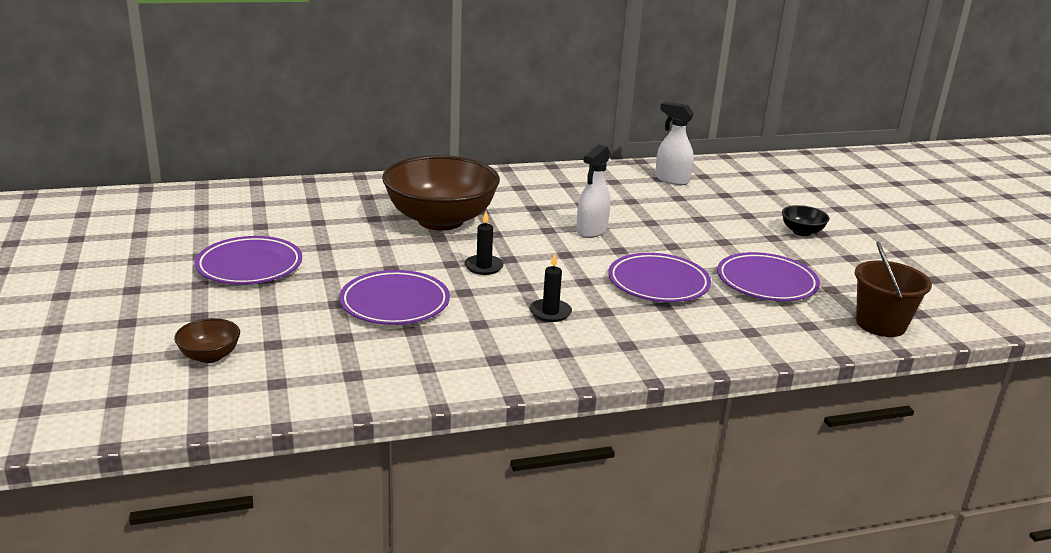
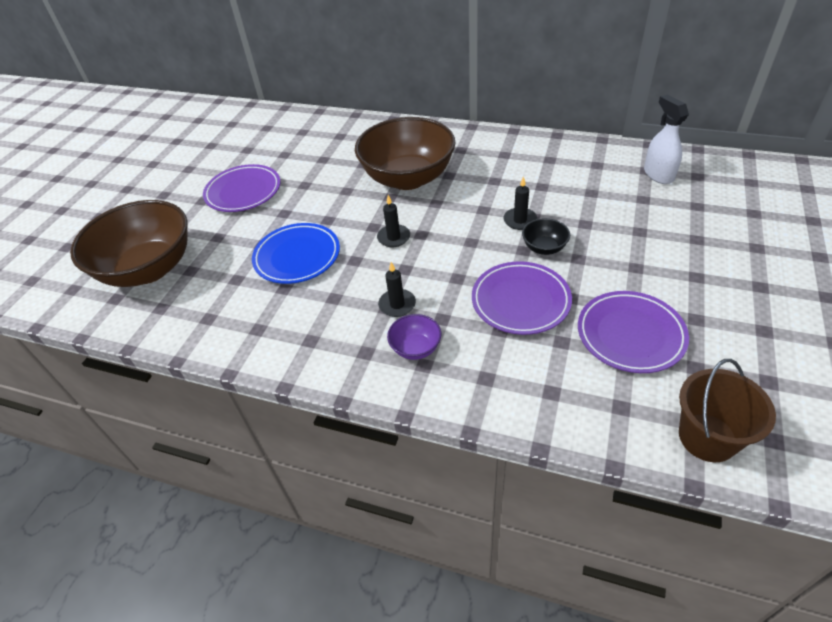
camera: 40 degrees right, 20 degrees up
(210, 356) = (149, 269): brown bowl -> brown bowl, size x2.42
(395, 303) = (297, 257): purple plate -> blue plate
(591, 231) = (520, 220): white spray bottle -> black candle
(606, 336) = (415, 348): none -> purple bowl
(802, 232) = (738, 278): black bowl -> black bowl (544, 248)

